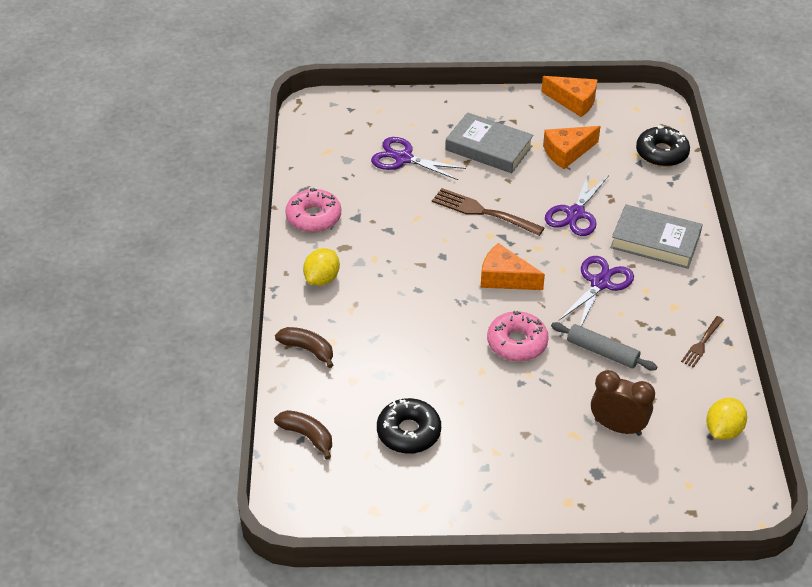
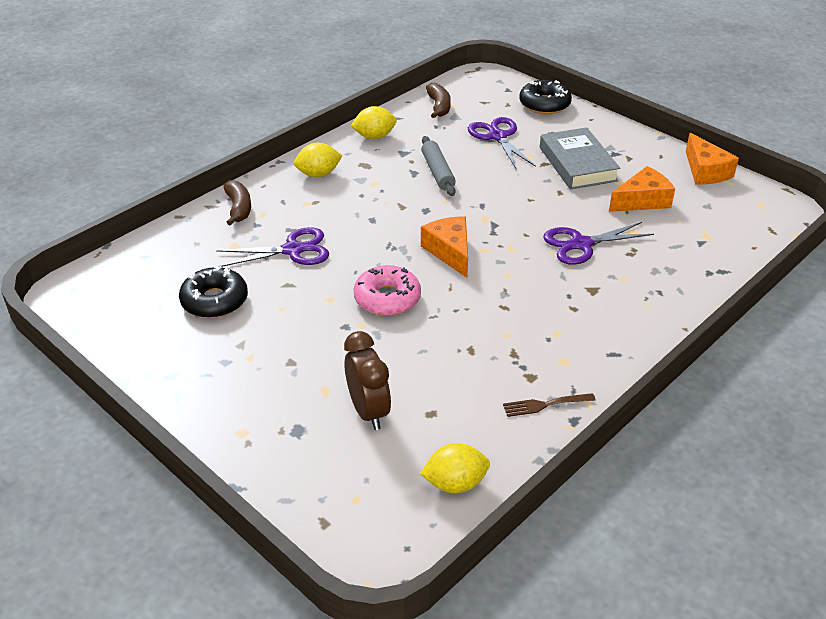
camera: 45 degrees right, 5 degrees down
(307, 436) = (151, 257): brown banana -> brown banana (439, 106)
(313, 217) = (374, 136): pink donut -> yellow lemon
(483, 212) = (504, 201): brown fork -> none
(567, 152) = (642, 201): orange cheese -> orange cheese turned 135 degrees clockwise
(600, 283) = (523, 303): purple scissors -> purple scissors (293, 250)
(602, 352) = (445, 350): grey rolling pin -> grey rolling pin (437, 172)
(655, 241) = (624, 304): grey book -> none
(661, 153) = (735, 247): black donut -> black donut (544, 104)

